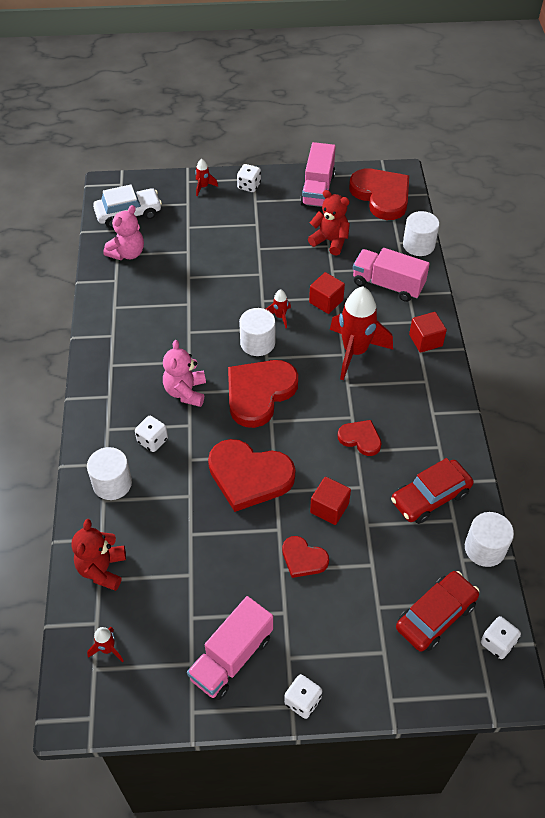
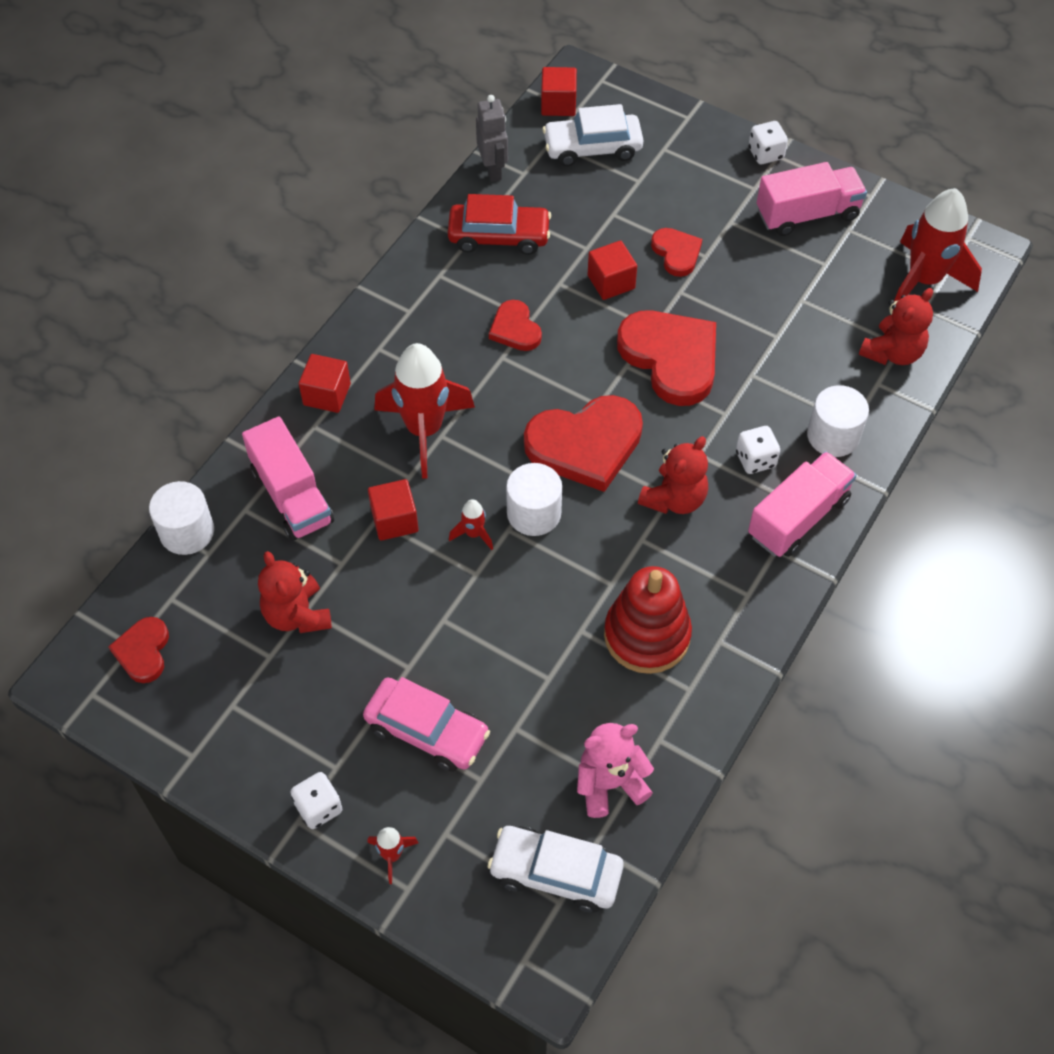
camera: 145 degrees left, 5 degrees up
(108, 649) = (924, 280): red rocket -> red rocket, size x2.30
(153, 318) = (647, 635): none -> red stacking toy
(186, 392) = (674, 499): pink teddy bear -> red teddy bear
(227, 231) = (427, 731): none -> pink car
(317, 189) = (221, 727): pink truck -> pink truck (798, 517)
(381, 196) = (143, 651): red heart -> red heart, size x0.53
(435, 616) = (592, 148): red car -> white car
(485, 548) = (493, 170): white cylinder -> grey robot
(497, 643) = (558, 104): white dice -> red cube

